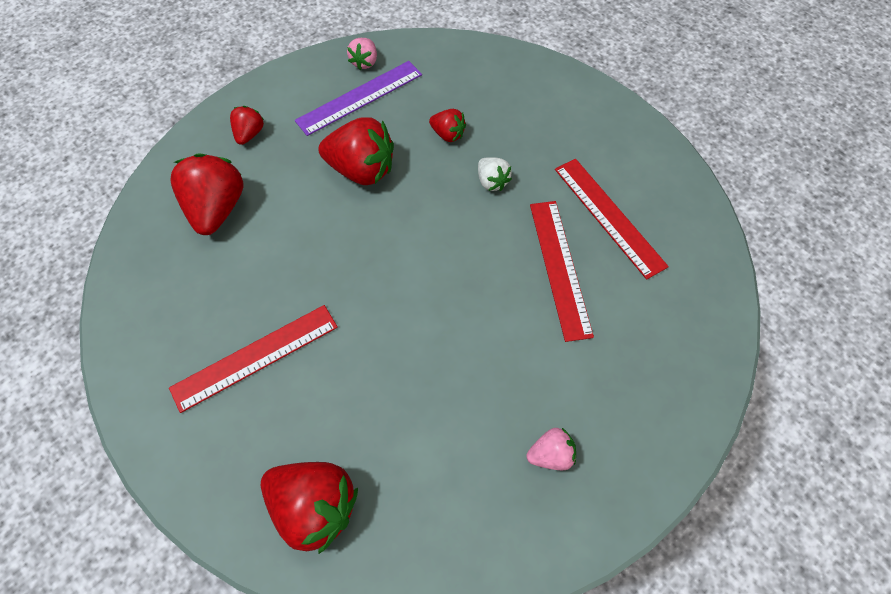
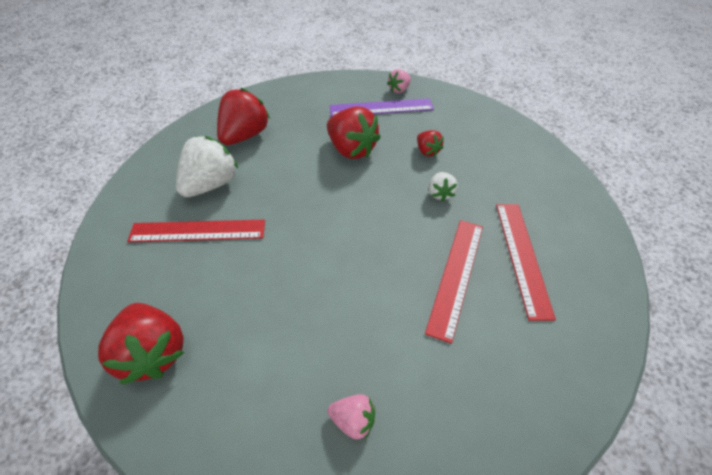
camera: 30 degrees right, 10 degrees down
(225, 293) = (211, 184): none -> white strawberry
(249, 134) = (296, 103): red strawberry -> none

